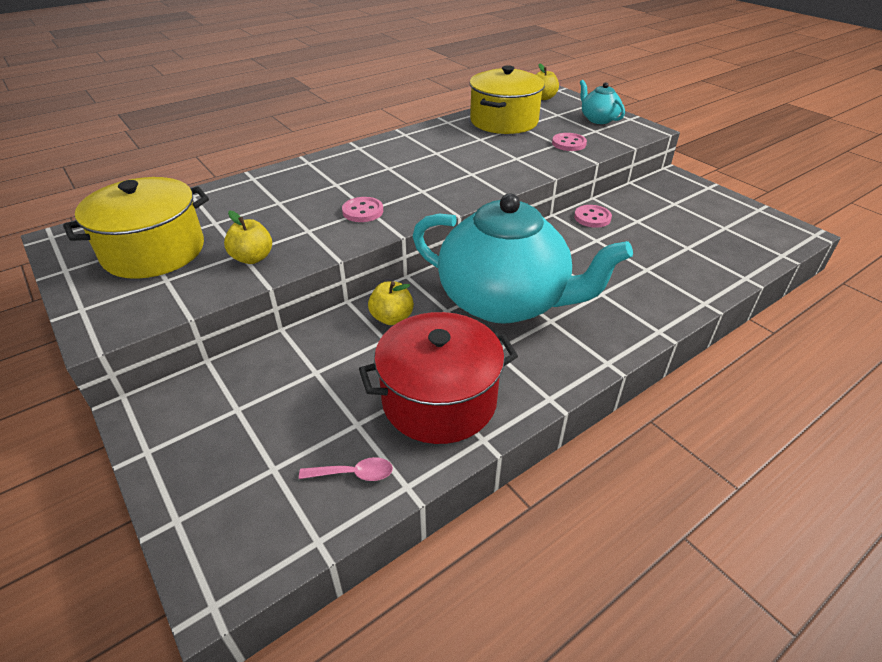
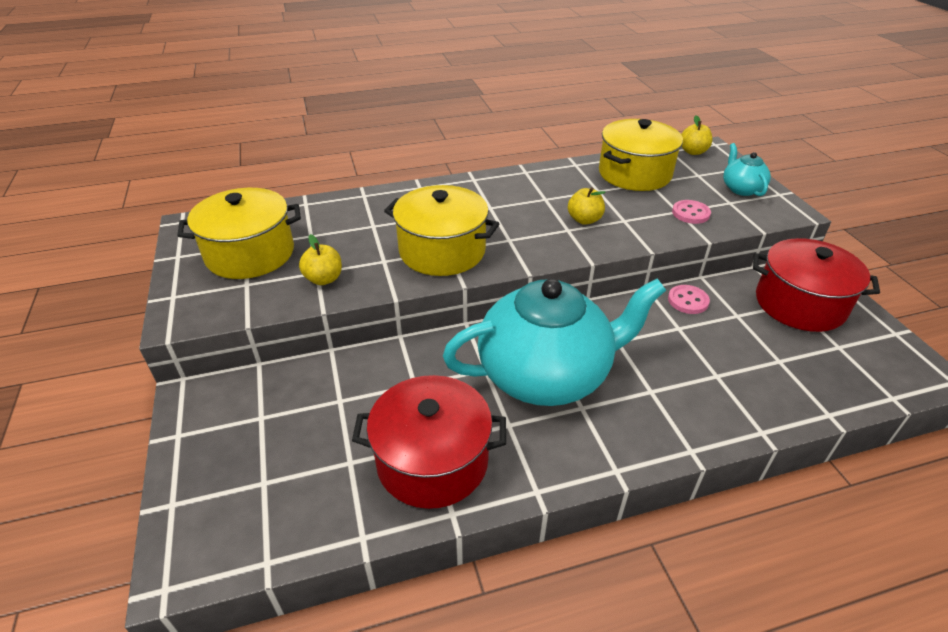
camera: 20 degrees right, 0 degrees up
(353, 474) = (324, 510): pink spoon -> none
(363, 211) = (442, 251): pink button -> yellow pot
(392, 318) = (431, 364): yellow apple -> yellow apple (584, 220)
(504, 301) = (546, 374): turquoise teapot -> turquoise teapot turned 60 degrees counterclockwise
(679, 203) = (799, 304): none -> red pot

